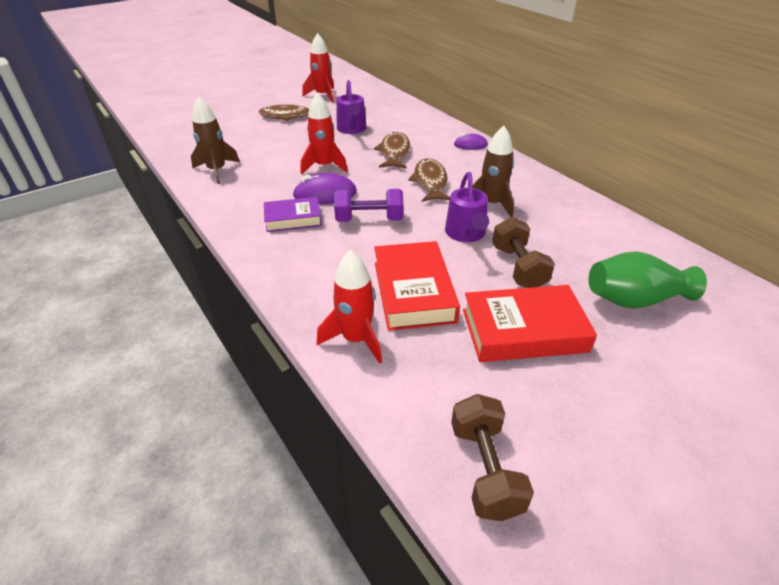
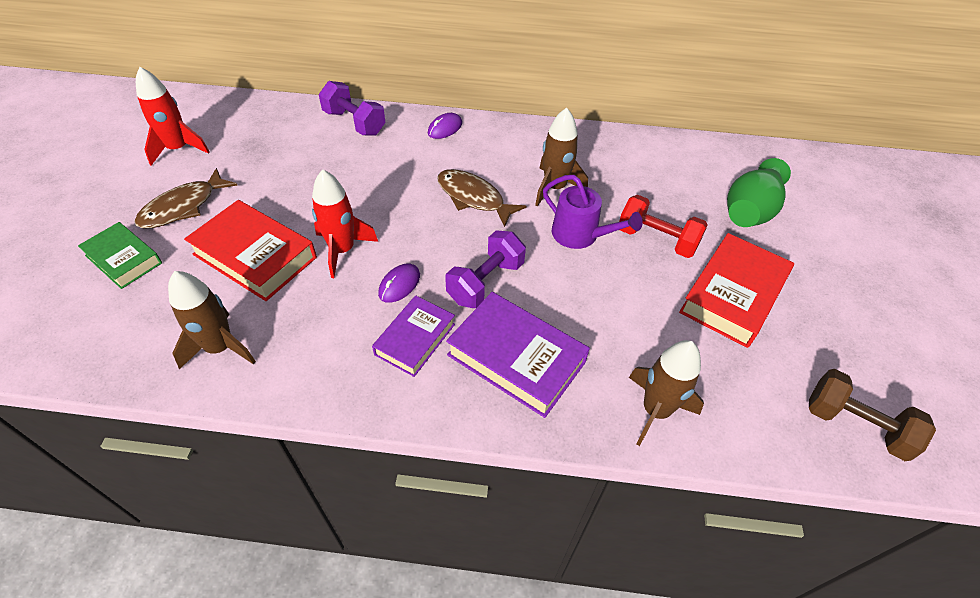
camera: 50 degrees left, 10 degrees up
(238, 122) = (123, 259): none -> green book
(325, 194) = (399, 285): purple mouse -> purple mouse, size x0.62
(325, 259) = (516, 358): none -> purple book
(352, 129) = (295, 179): purple watering can -> none
(356, 339) = (655, 411): red rocket -> brown rocket
(394, 152) = (388, 183): brown fish -> none
(413, 291) = (626, 326): red book -> red book (255, 256)
(422, 120) = (354, 123): none -> purple dumbbell
(518, 267) = (656, 240): brown dumbbell -> red dumbbell

